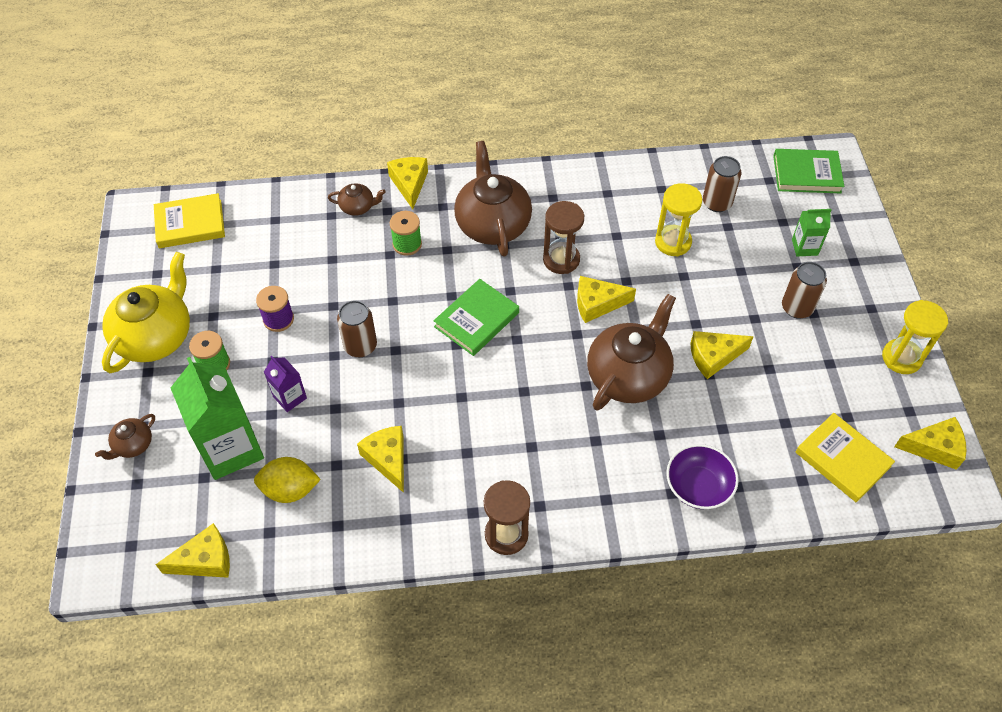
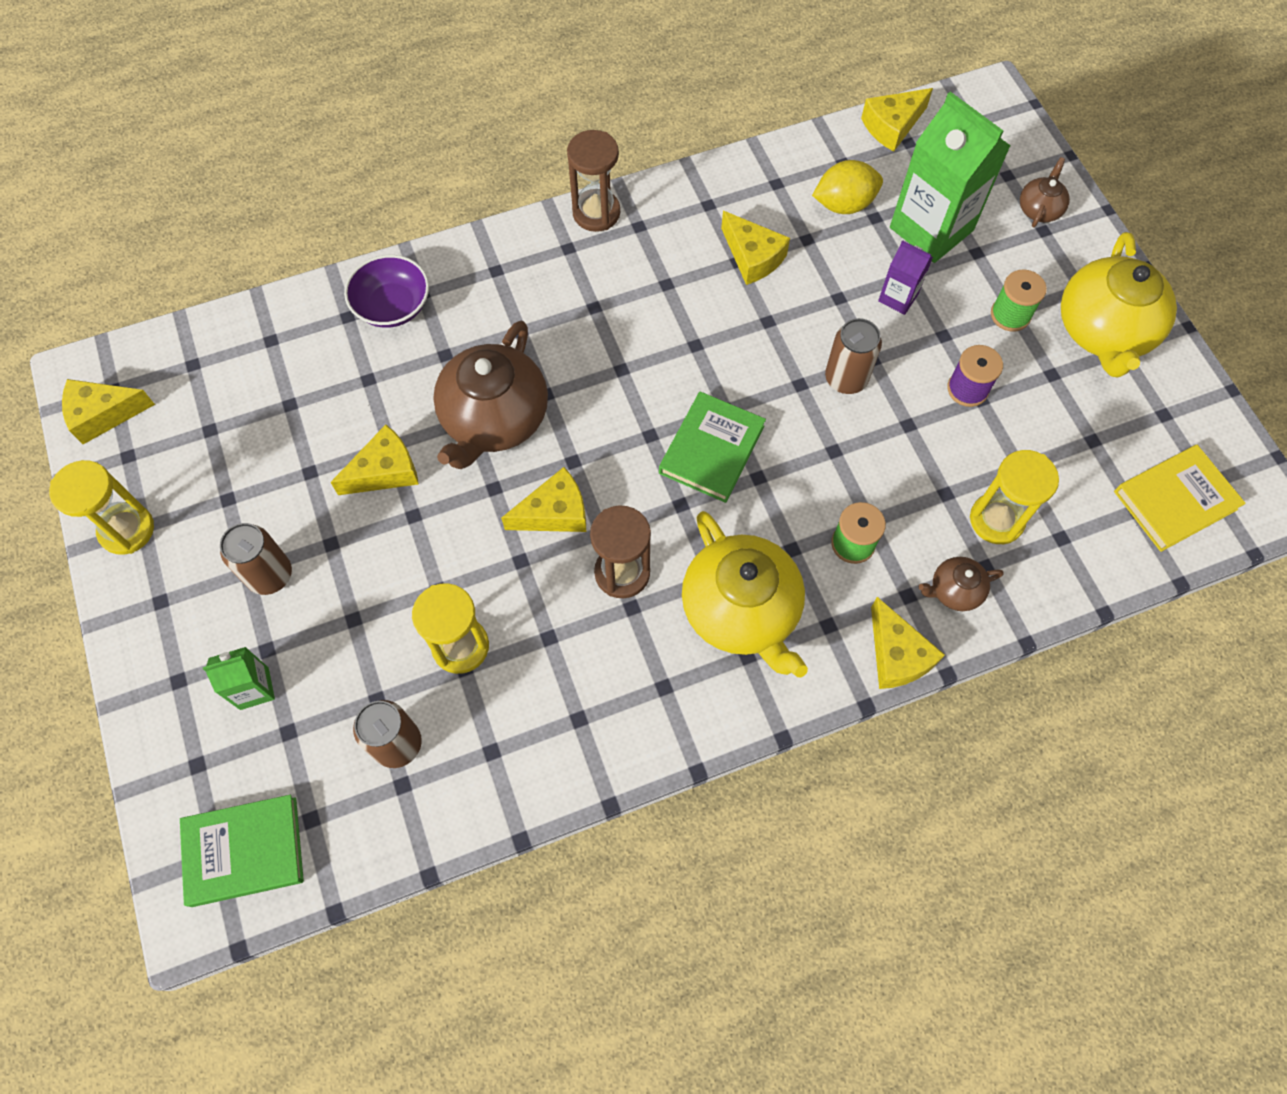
camera: 165 degrees right, 10 degrees up
(309, 237) = (996, 520): none -> yellow hourglass
(492, 224) = (741, 610): brown teapot -> yellow teapot
(842, 459) = (220, 374): yellow book -> none

